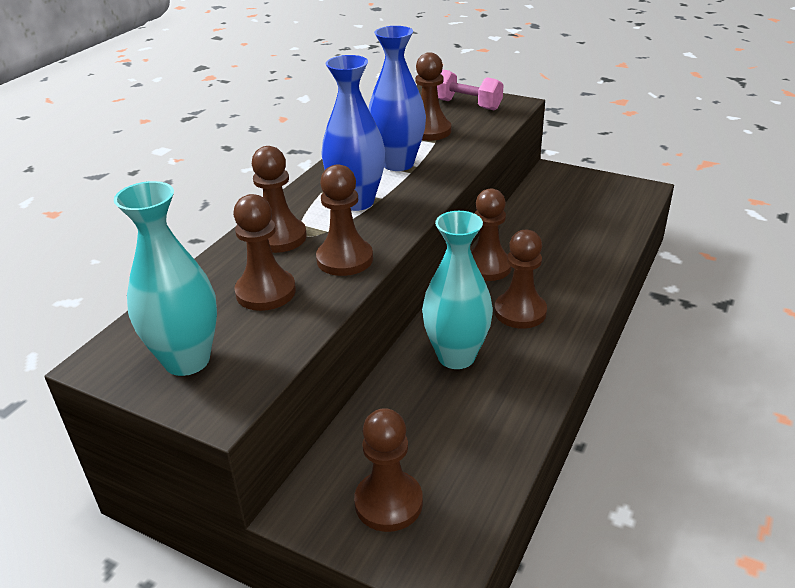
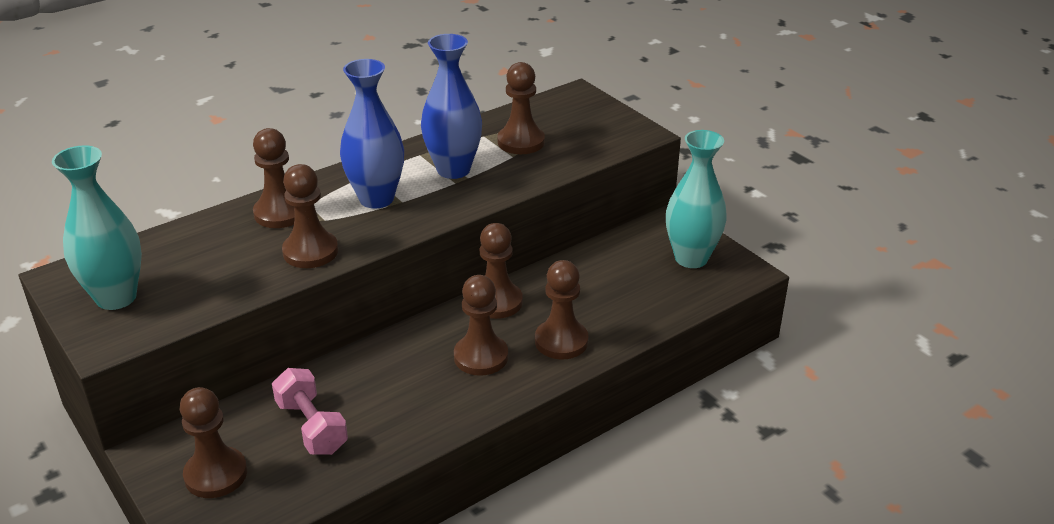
camera: 25 degrees right, 0 degrees up
(266, 292) = (222, 260): brown pawn -> brown pawn (561, 341)
(456, 356) = (383, 377): turquoise vase -> turquoise vase (691, 258)
(466, 105) = (590, 121): pink dumbbell -> pink dumbbell (312, 427)

